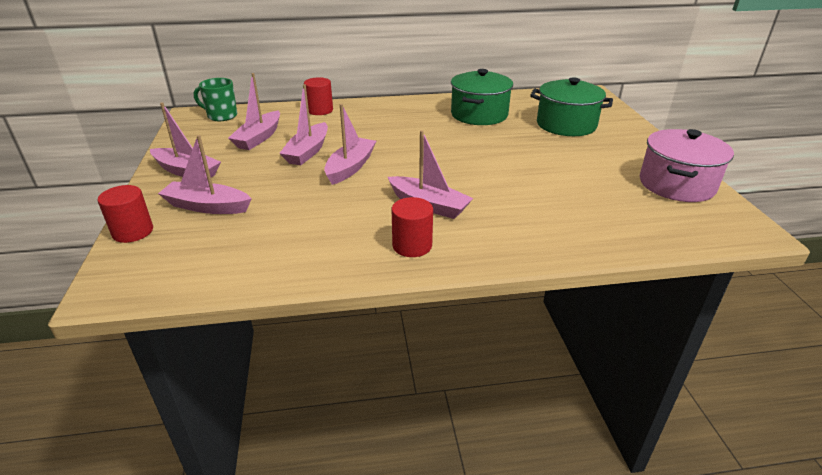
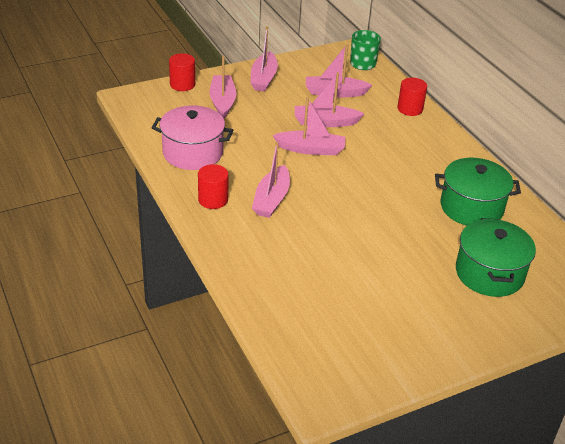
camera: 70 degrees right, 5 degrees up
(677, 184) = (389, 355): pink pot -> pink pot (193, 153)

